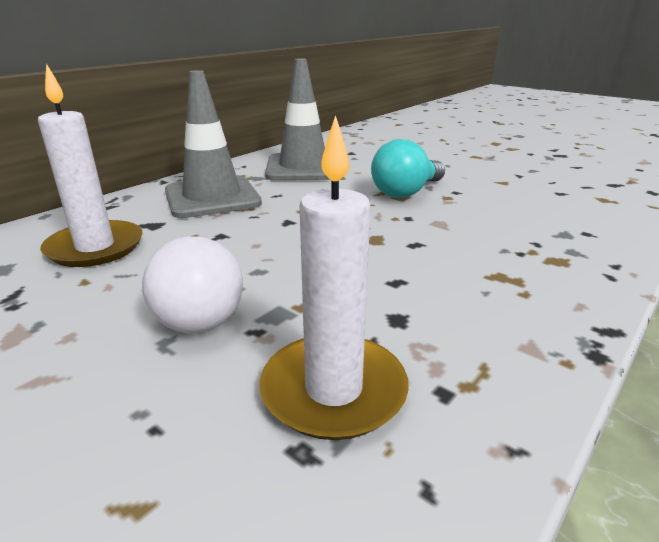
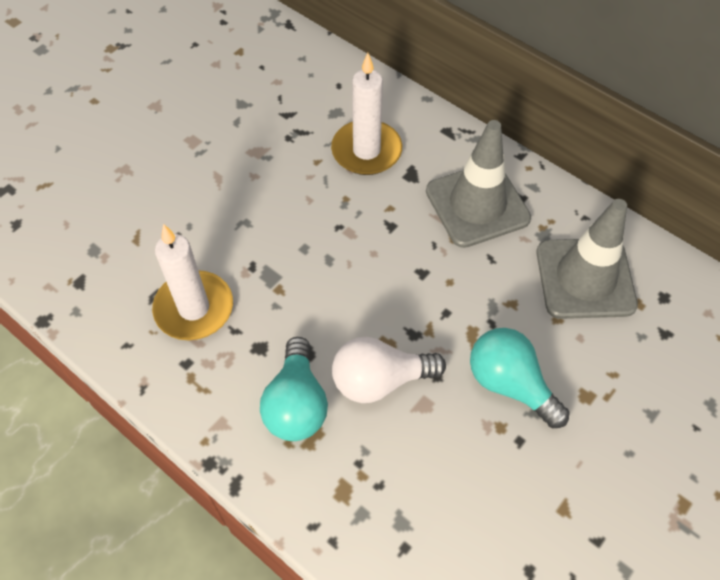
camera: 90 degrees right, 30 degrees up
(201, 311) = (275, 233): white light bulb -> white light bulb (380, 380)
(471, 288) = (296, 404): none -> turquoise light bulb

